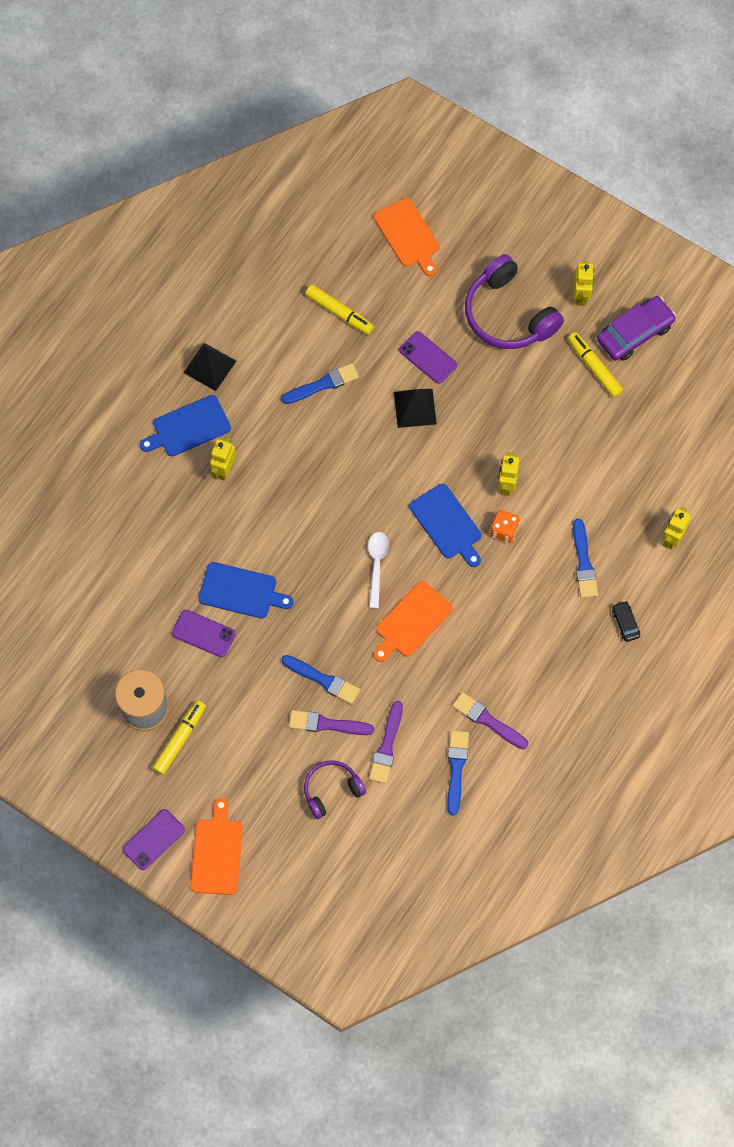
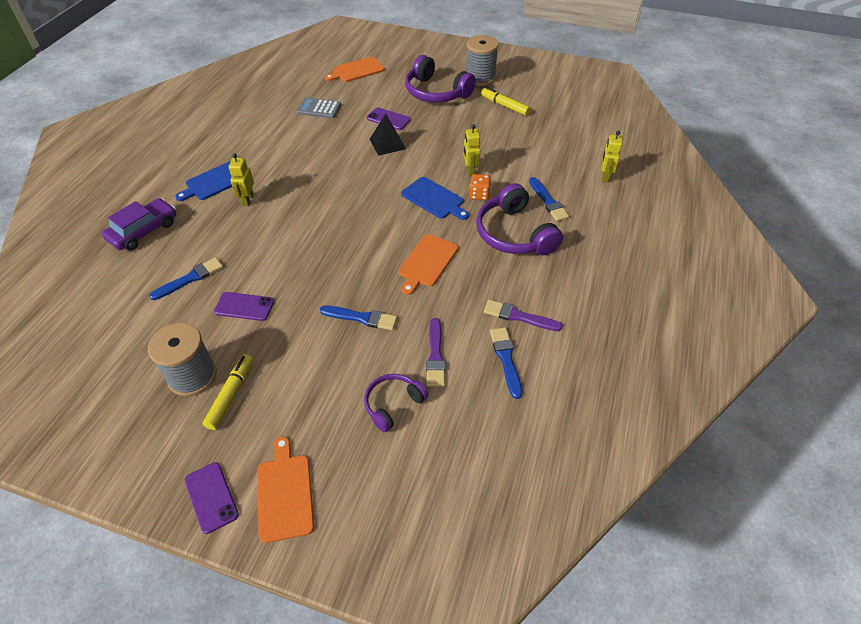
camera: 15 degrees left, 20 degrees down
(153, 839) = (211, 497): purple phone -> purple phone turned 60 degrees counterclockwise
(209, 366) = (228, 148): black pyramid -> none
(241, 591) = (274, 271): blue cutting board -> none
(323, 384) = (316, 143): blue brush -> blue brush (190, 279)
(327, 724) = (374, 351): purple brush -> none
(339, 312) = (319, 109): yellow marker -> grey calculator
(377, 565) = (386, 233): white spoon -> none
(408, 235) = (356, 70): orange cutting board -> orange cutting board turned 105 degrees clockwise
(524, 604) = (514, 234): none -> purple headphones
(580, 296) = (480, 78): yellow robot -> grey spool
(625, 623) = (599, 230): black car -> none
(635, 333) = (523, 87): purple car -> purple car (144, 231)

